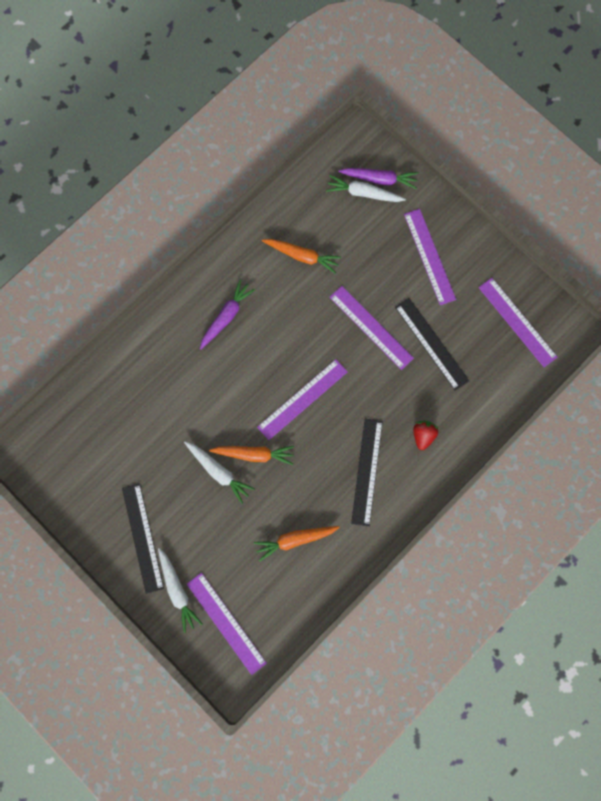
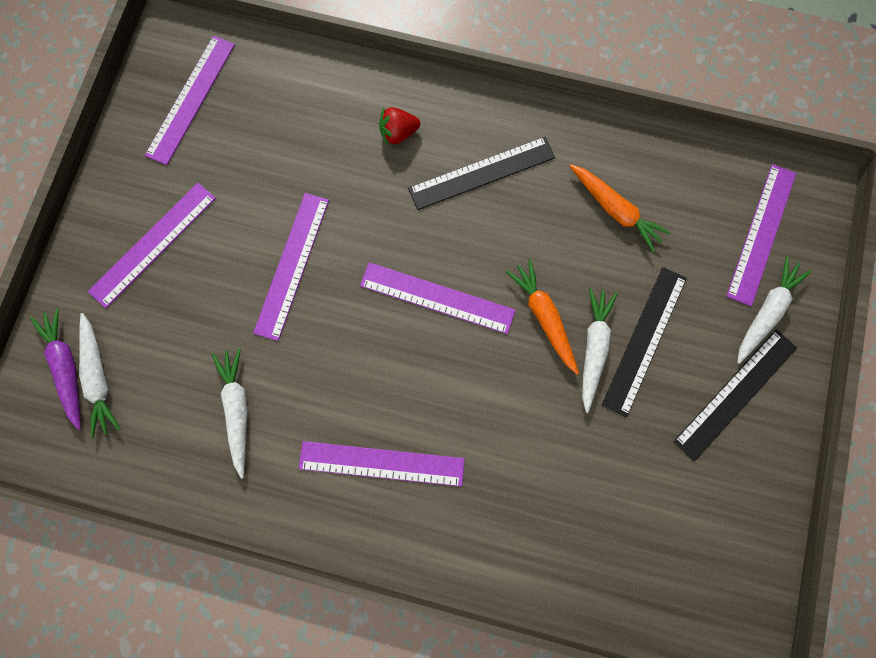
camera: 120 degrees left, 0 degrees up
(226, 316) = (381, 463): purple carrot -> purple ruler
(302, 256) = (237, 410): orange carrot -> white carrot
(431, 343) = (274, 182): black ruler -> black ruler (644, 340)

